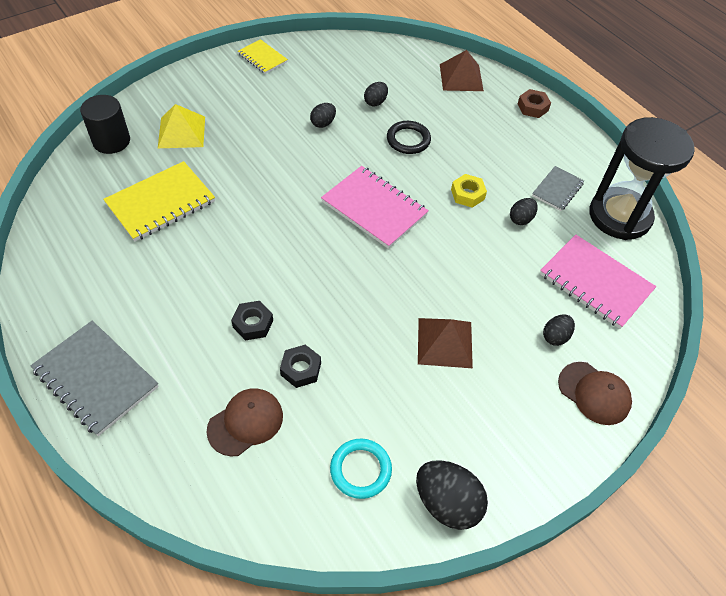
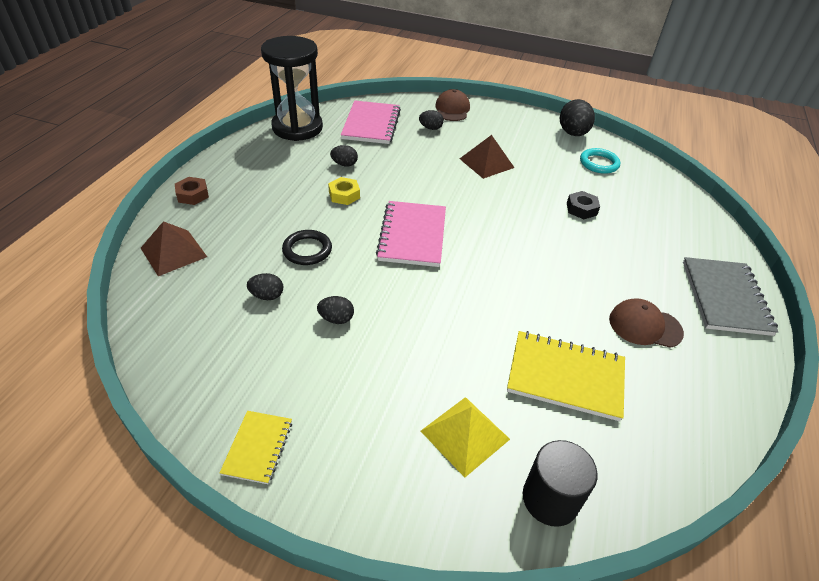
camera: 125 degrees left, 10 degrees down
(245, 422) = (641, 214): brown cap -> brown cap (645, 326)
(253, 324) = (585, 246): black nut -> none
(557, 189) = (295, 157): grey notebook -> none

